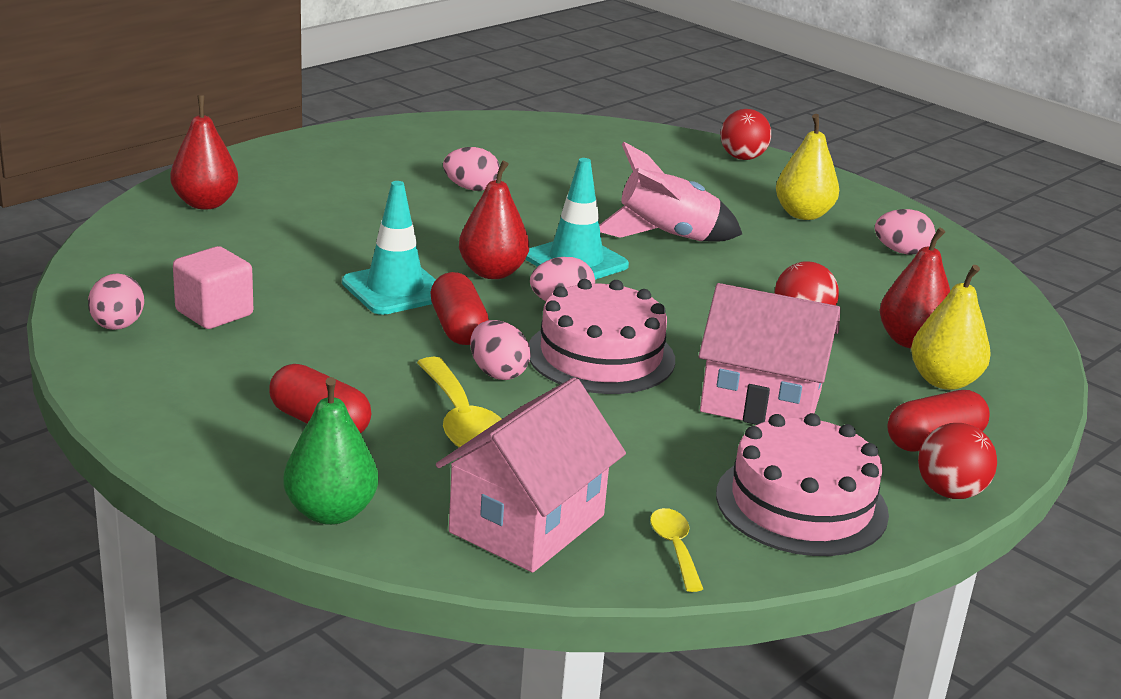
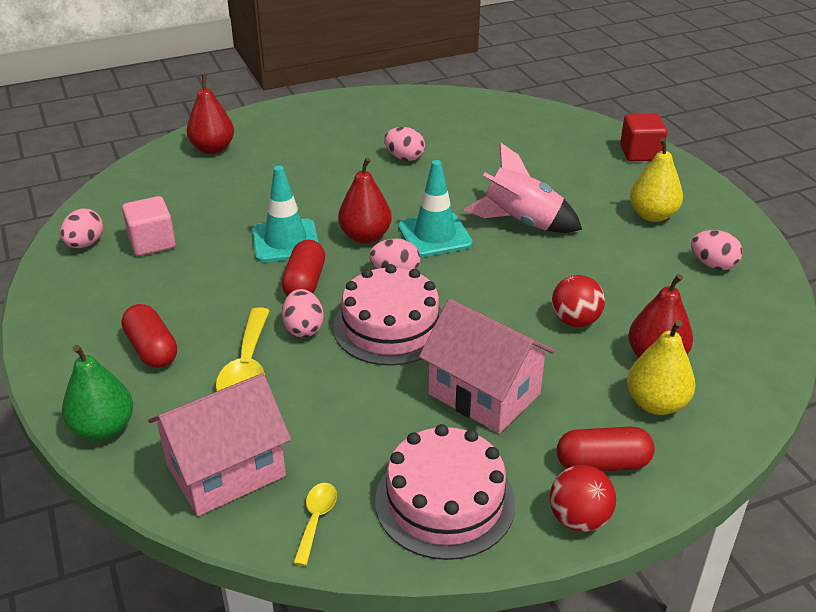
camera: 25 degrees right, 10 degrees up
(742, 158) = (640, 153): red ball -> red cube

